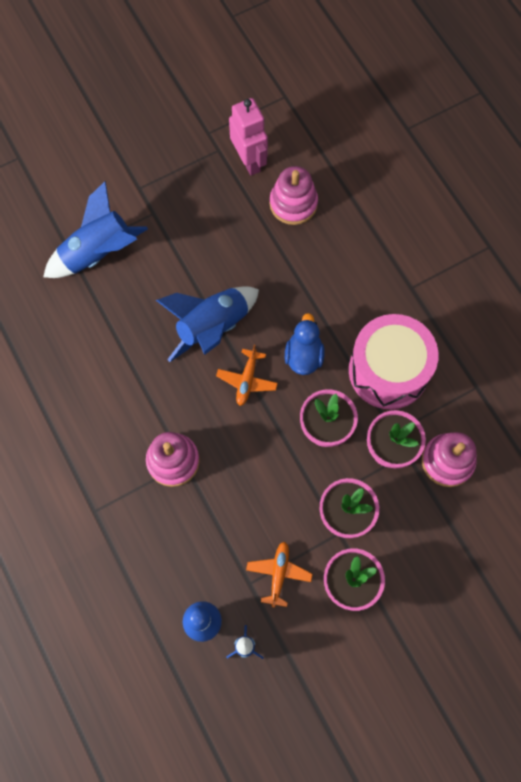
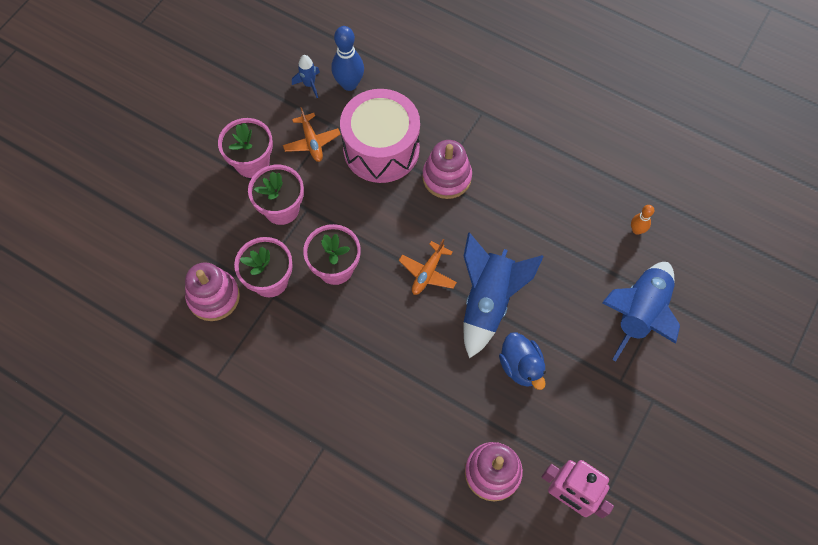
camera: 150 degrees right, 5 degrees down
(45, 319) = (636, 230): none -> orange bowling pin
(247, 380) = (428, 272): orange plane -> orange plane turned 135 degrees counterclockwise
(304, 356) = (390, 321): blue duck -> blue duck (521, 366)
(388, 371) = (305, 349): pink drum -> pink drum (381, 149)

